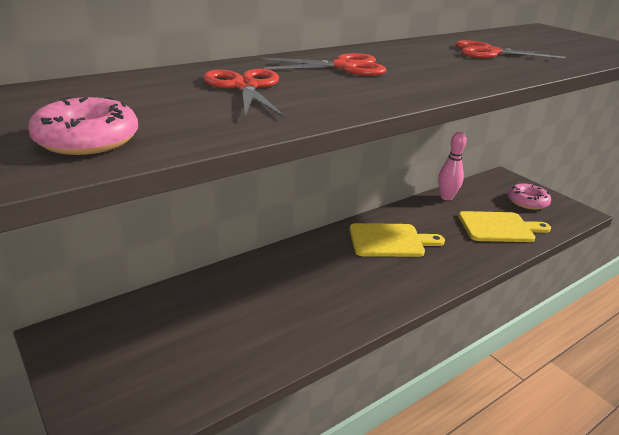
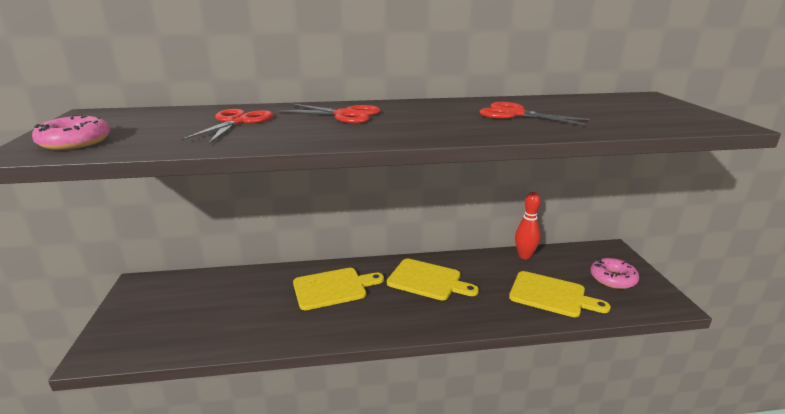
camera: 30 degrees right, 5 degrees down
(309, 273) = (333, 288): none -> yellow cutting board
(446, 197) = (524, 256): pink bowling pin -> red bowling pin

